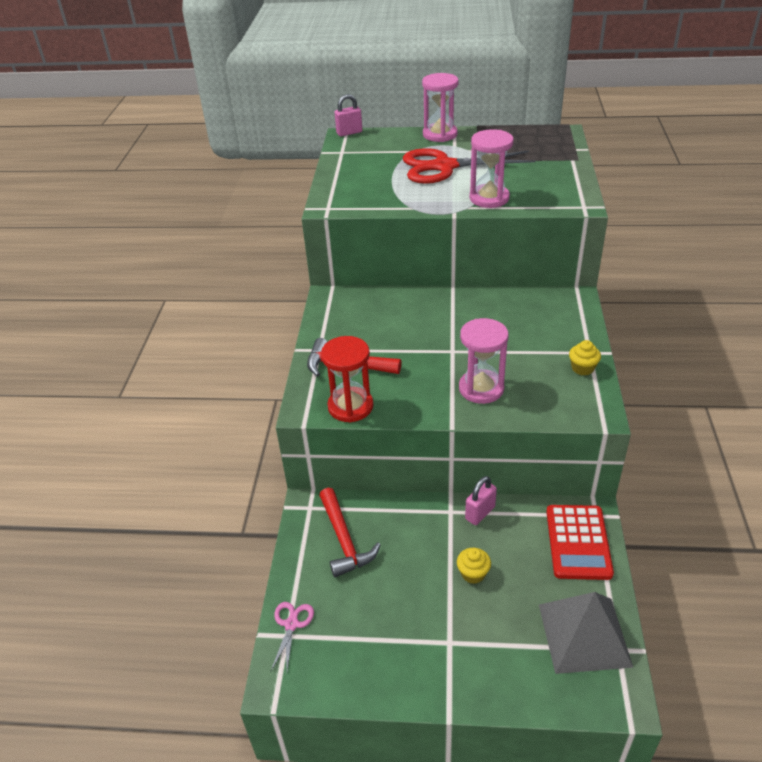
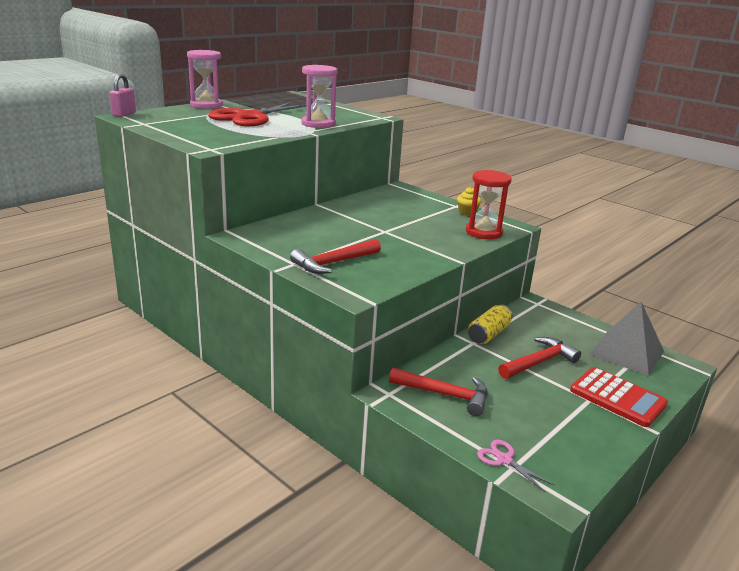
camera: 55 degrees left, 15 degrees down
(350, 406) = (383, 280): red hourglass -> red hourglass (484, 232)
(473, 573) = (539, 362): yellow cupcake -> red hammer
(480, 513) = (488, 334): pink padlock -> yellow can
(481, 388) = (438, 240): pink hourglass -> none
(578, 542) = (552, 318): red calculator -> red calculator (617, 397)

